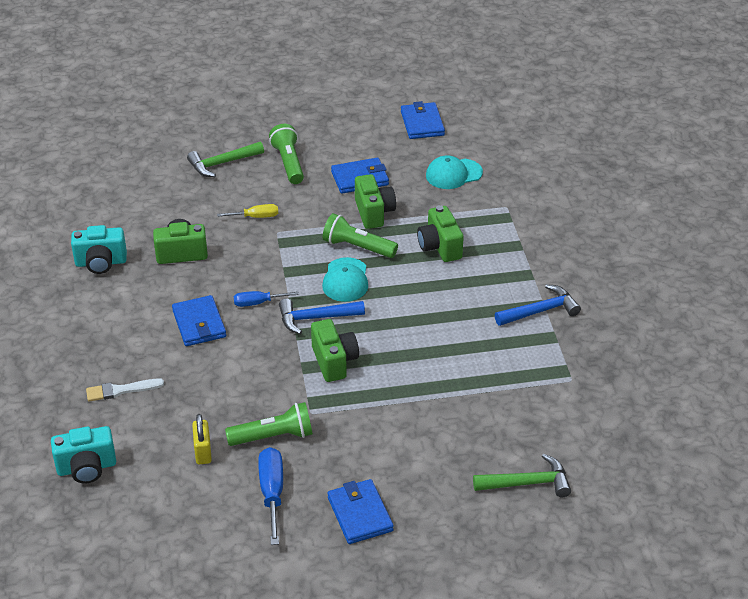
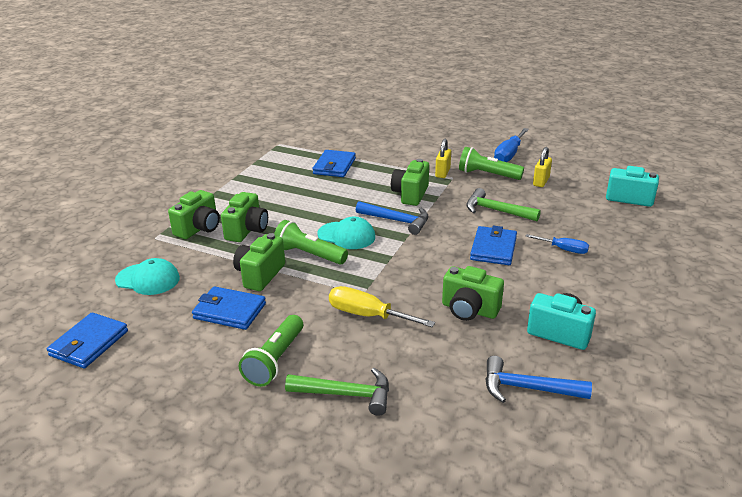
camera: 145 degrees left, 10 degrees down
(121, 390) = (585, 229): white brush -> none
(256, 217) = (367, 315): yellow screwdriver -> yellow screwdriver, size x1.58
(258, 303) = (432, 245): blue screwdriver -> blue screwdriver (564, 249)
(328, 415) = (442, 173): none -> yellow padlock
(345, 280) = (346, 235): turquoise cap -> turquoise cap turned 75 degrees clockwise
(357, 247) = (308, 254): green flashlight -> green flashlight turned 150 degrees clockwise
(360, 514) = (465, 135): blue wallet -> blue wallet (334, 166)
(483, 230) = (199, 228): none -> green camera
(527, 483) = (363, 120): green hammer -> green hammer (496, 211)
(540, 311) = (243, 174): blue hammer -> blue hammer (527, 388)

